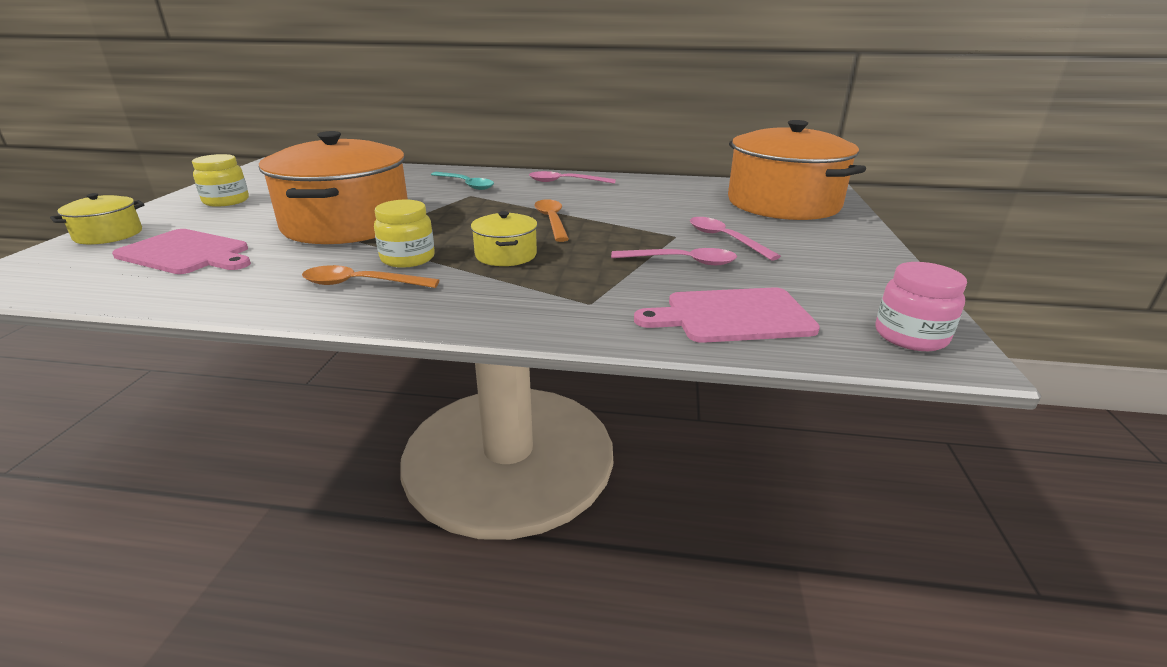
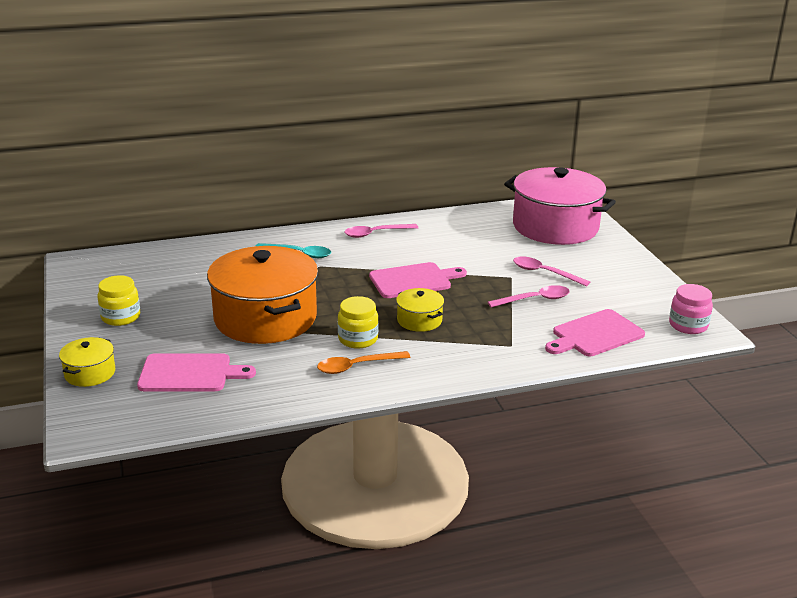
camera: 25 degrees left, 0 degrees up
(552, 221) = (413, 280): orange spoon -> pink cutting board
(783, 203) = (555, 227): orange pot -> pink pot

